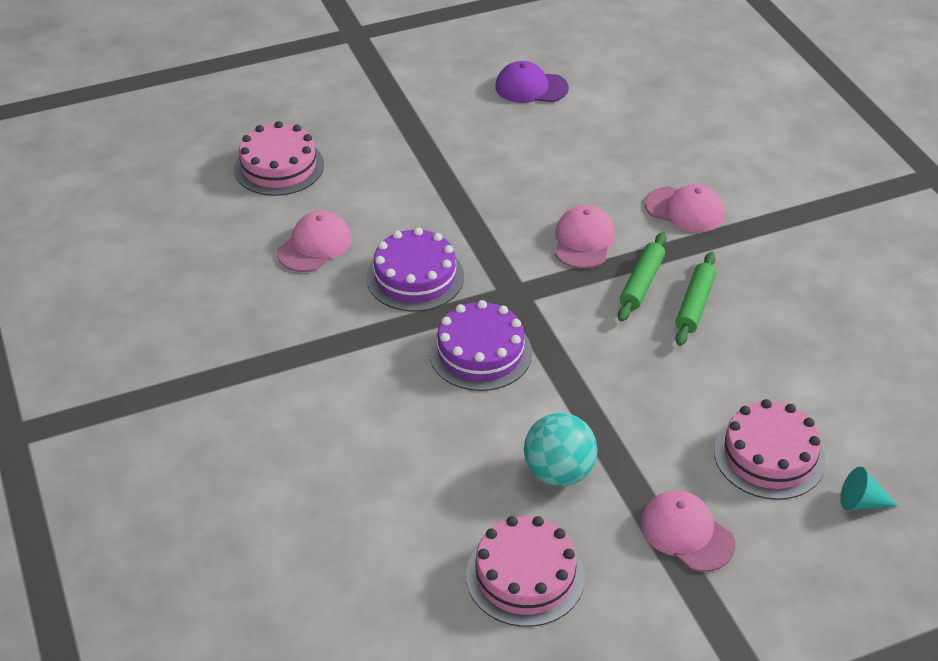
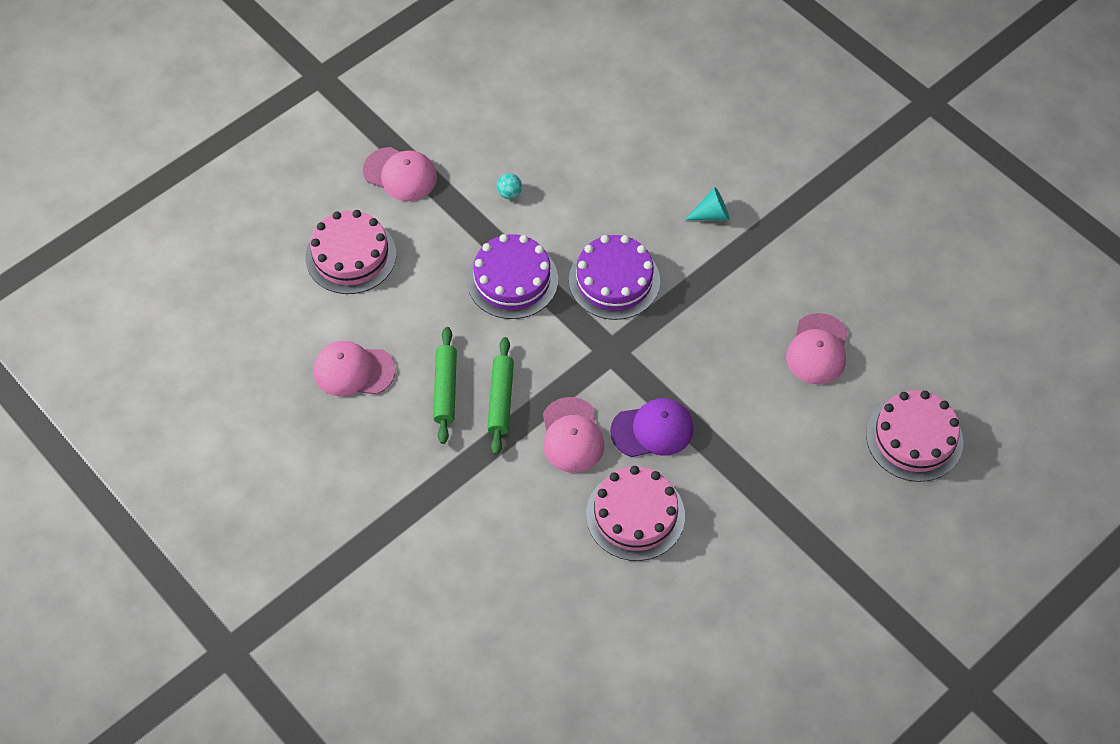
camera: 160 degrees right, 15 degrees up
(415, 277) = (708, 342): purple cake -> purple cake (512, 280)
(525, 576) = (505, 112): pink cake -> pink cake (635, 515)
(531, 87) = (715, 657): purple cap -> purple cap (652, 430)
(558, 472) = (509, 193): turquoise ball -> turquoise ball, size x0.44
(685, 210) = (485, 510): pink cap -> pink cap (353, 371)
(861, 502) = (274, 237): turquoise cone -> turquoise cone (711, 214)

